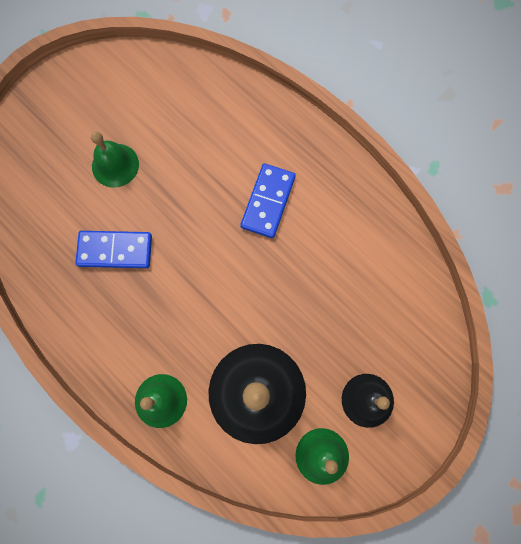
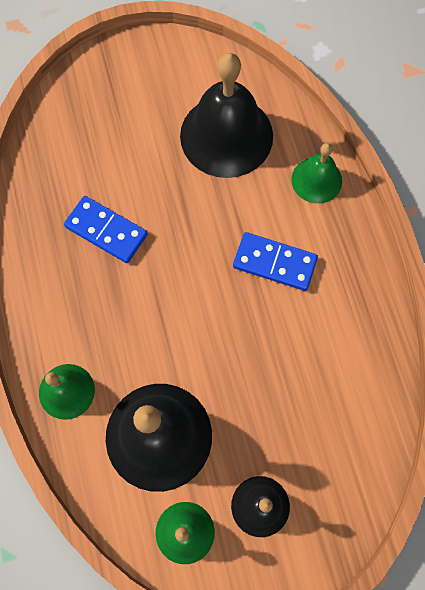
camera: 30 degrees right, 5 degrees down
(115, 165) = (152, 153): green bell -> green bell (316, 180)
(169, 119) = (226, 135): none -> black bell
(268, 202) = (274, 262): blue domino -> blue domino turned 60 degrees clockwise

